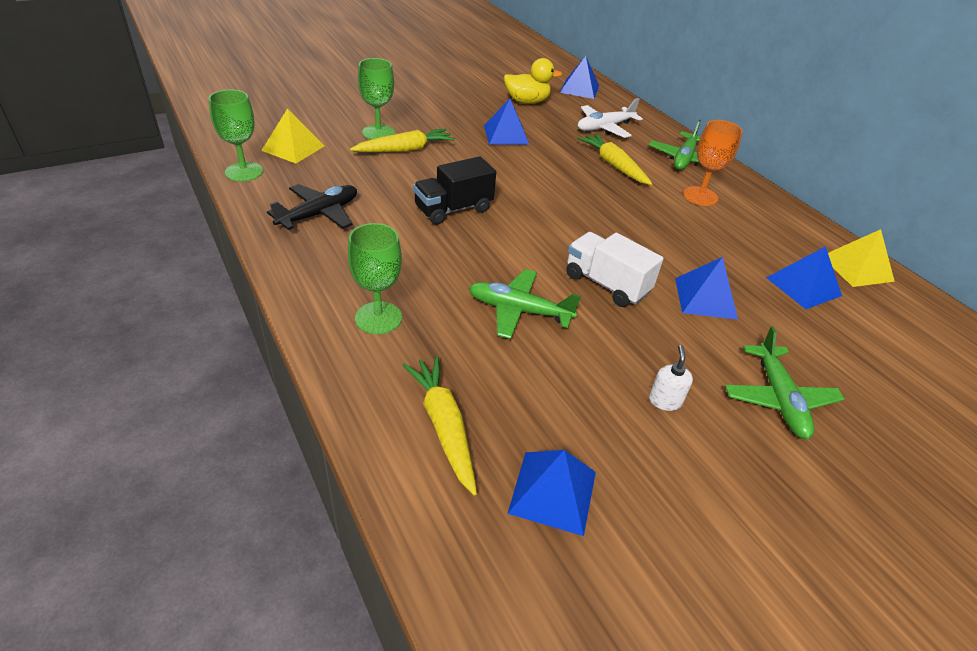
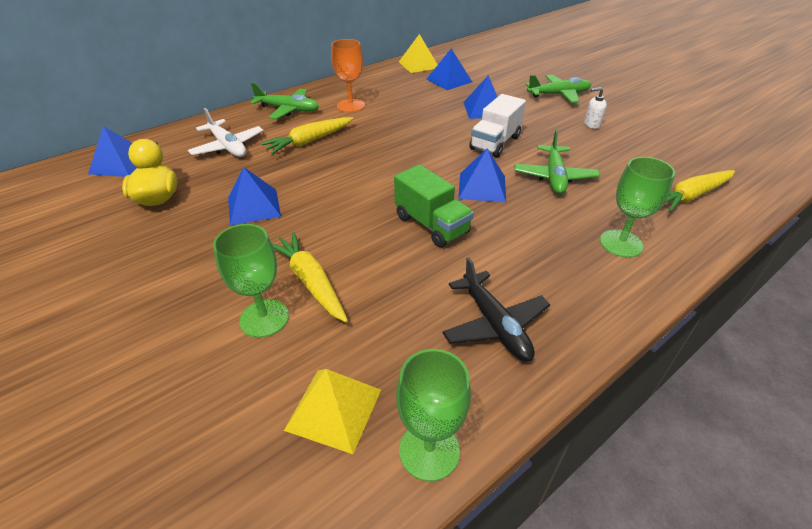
camera: 95 degrees left, 0 degrees up
(319, 214) = (494, 325): black plane -> black plane turned 150 degrees counterclockwise
(453, 209) = (431, 225): black truck -> green truck
(552, 492) = (692, 156): blue pyramid -> blue pyramid (482, 187)

